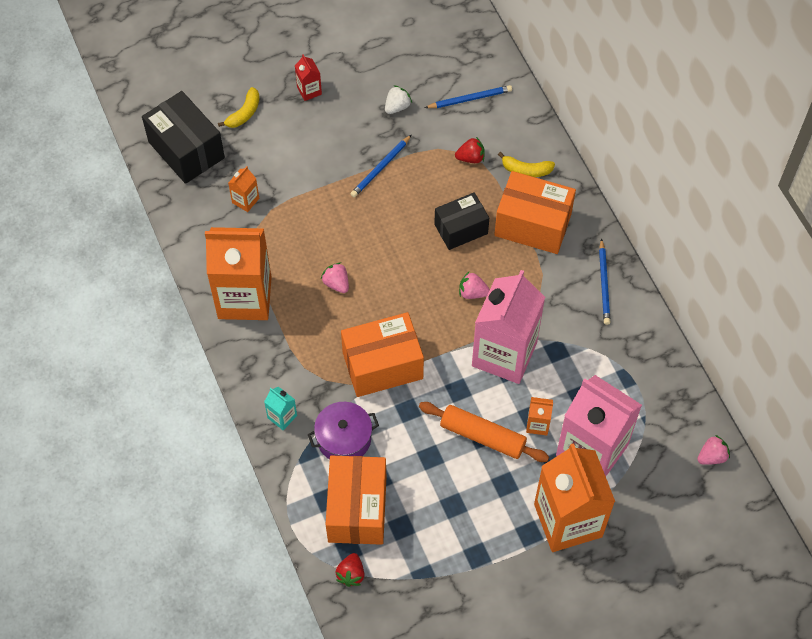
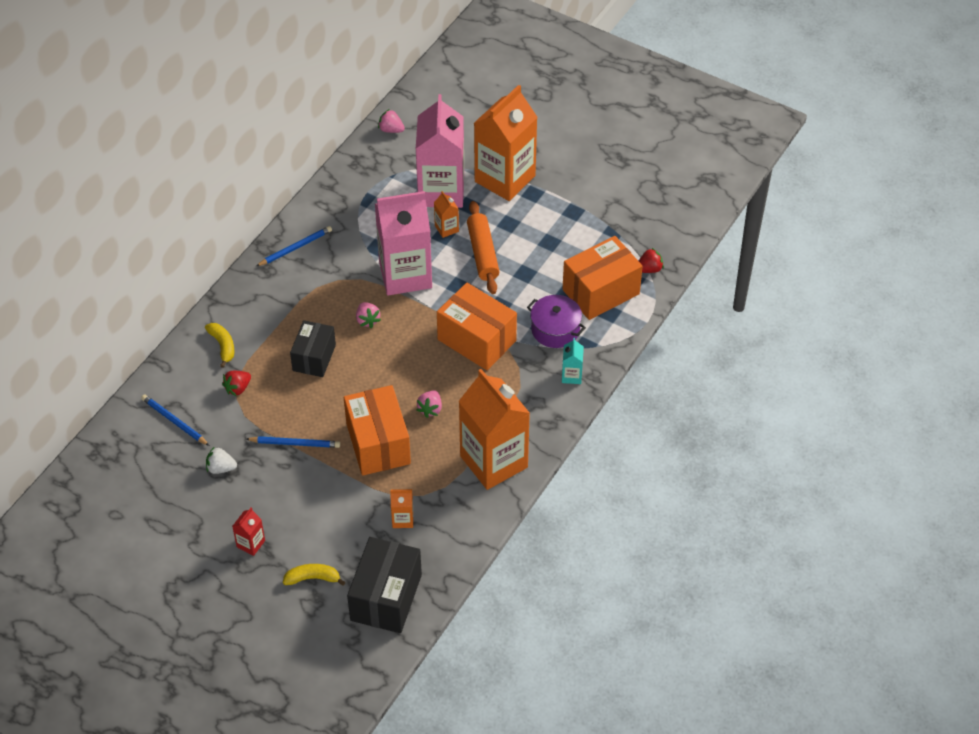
camera: 125 degrees left, 10 degrees down
(461, 229) = (314, 358): black box -> black box turned 75 degrees clockwise
(470, 158) = (238, 388): red strawberry -> red strawberry turned 90 degrees counterclockwise
(532, 225) = (274, 315): orange box -> orange box (378, 443)

